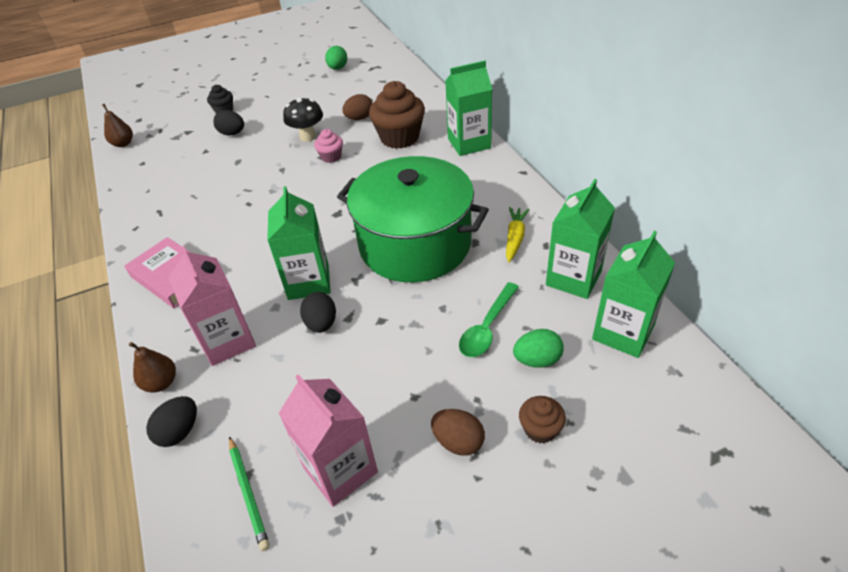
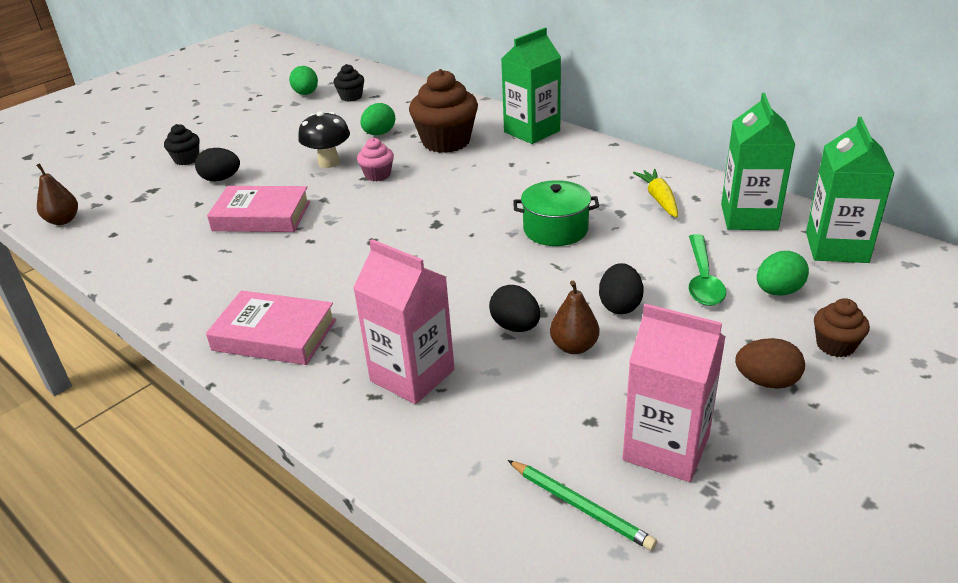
camera: 25 degrees left, 10 degrees down
(161, 383) = (362, 441): brown pear -> brown pear (574, 347)
(179, 431) = (434, 480): black egg -> black egg (620, 305)
(234, 173) = (261, 216): none -> pink book
(308, 282) = (462, 293): green carton -> none
(359, 118) = (379, 134): brown egg -> green egg
(365, 78) = (351, 97): none -> black cupcake
(415, 244) = (555, 229): green pot -> green pot, size x0.47

